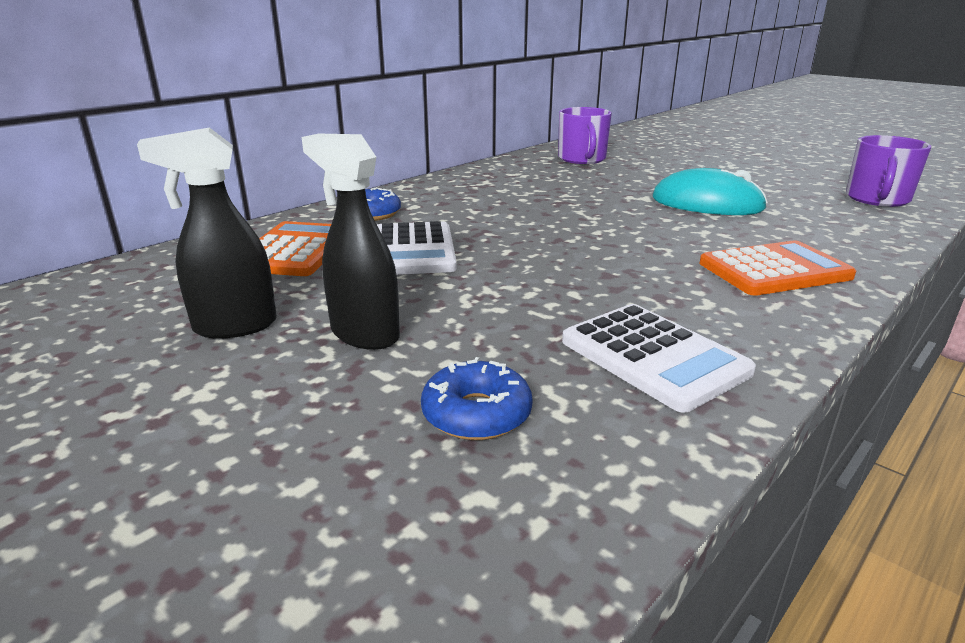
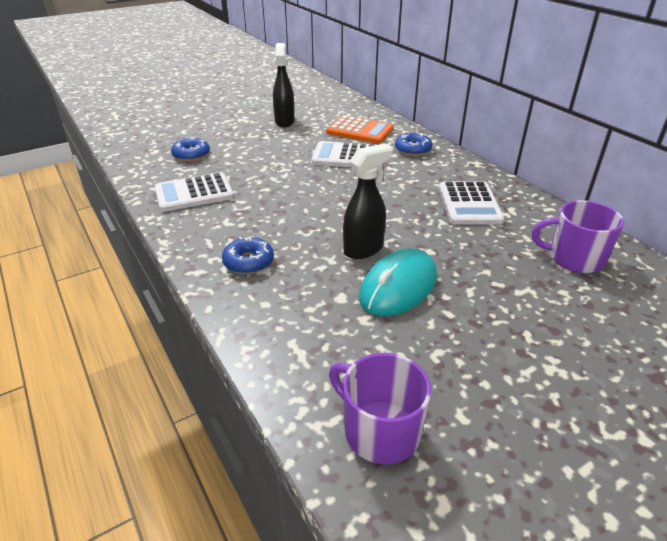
camera: 105 degrees right, 10 degrees up
(364, 334) = (260, 141): black spray bottle -> black spray bottle (364, 249)
(515, 186) = (469, 204): none -> white calculator
(774, 270) = (248, 262): orange calculator -> blue donut

